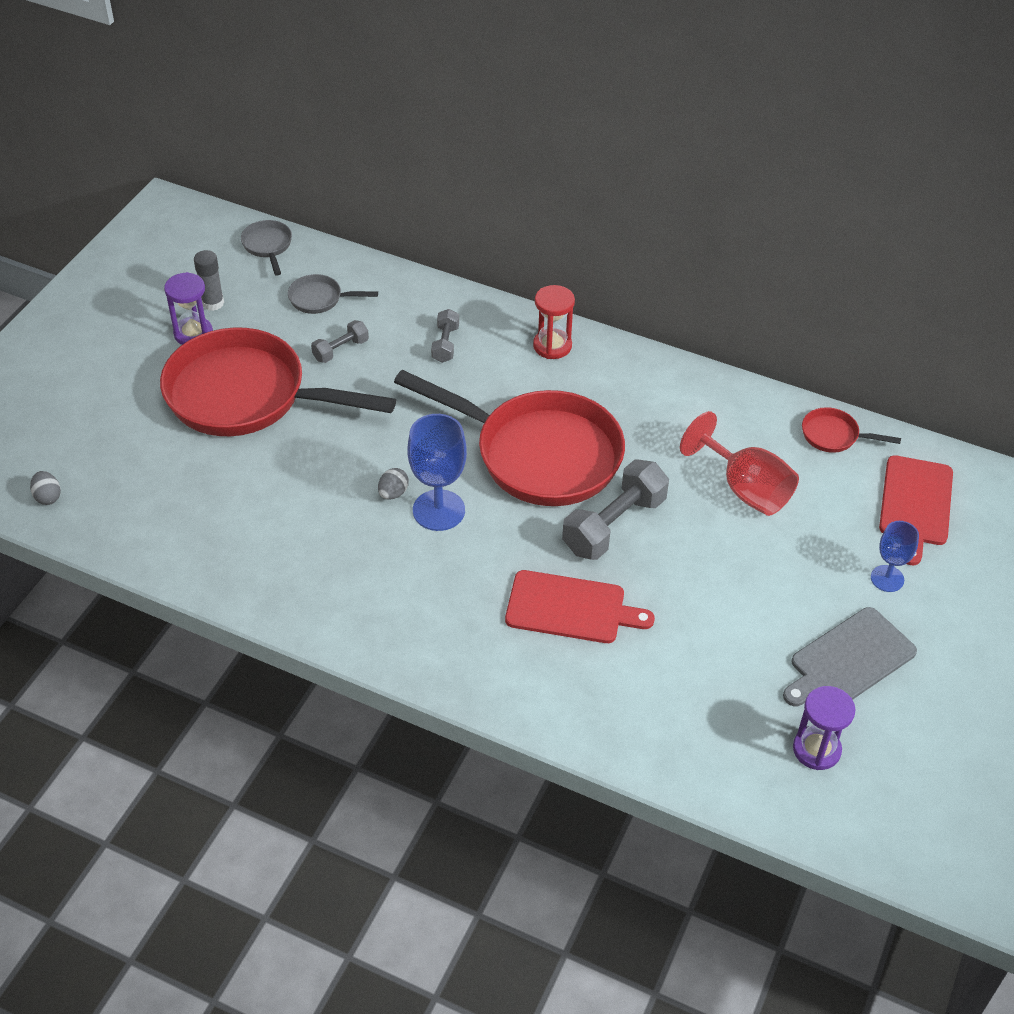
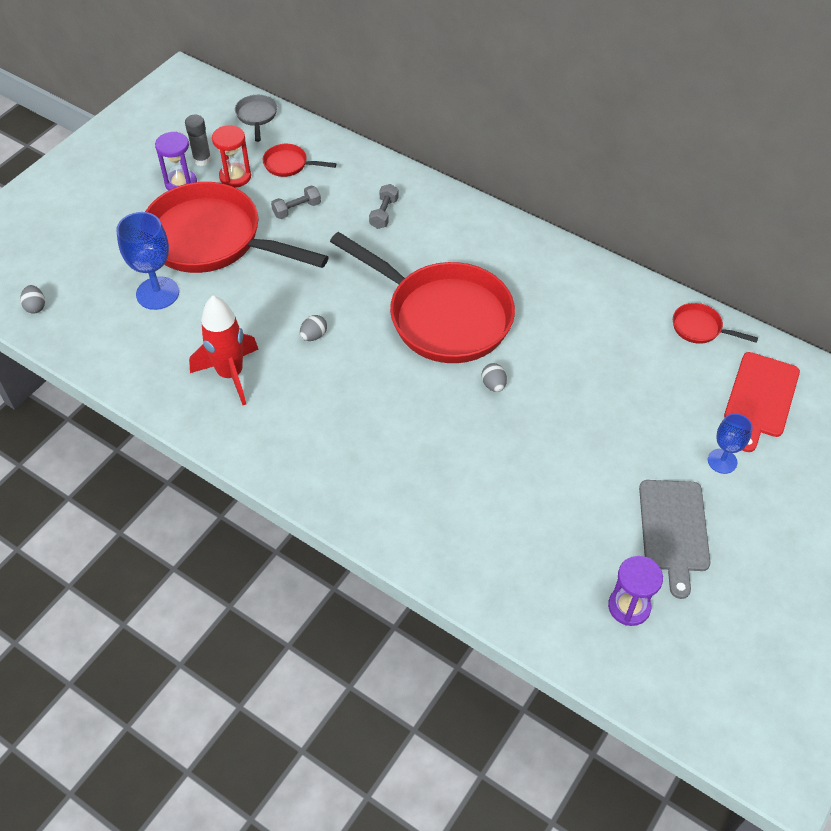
camera: 10 degrees right, 5 degrees up
(304, 548) = (230, 374): none -> red rocket
(320, 299) = (289, 164): grey pan -> red pan
(438, 510) = (348, 355): blue goblet -> blue goblet (157, 293)
(552, 346) = (473, 224): red hourglass -> red hourglass (235, 177)
(571, 608) = (441, 453): red cutting board -> none
(614, 525) = (493, 385): grey dumbbell -> grey egg
(745, 489) = (613, 366): red goblet -> none
(849, 660) = (674, 530): grey cutting board -> grey cutting board turned 60 degrees counterclockwise

